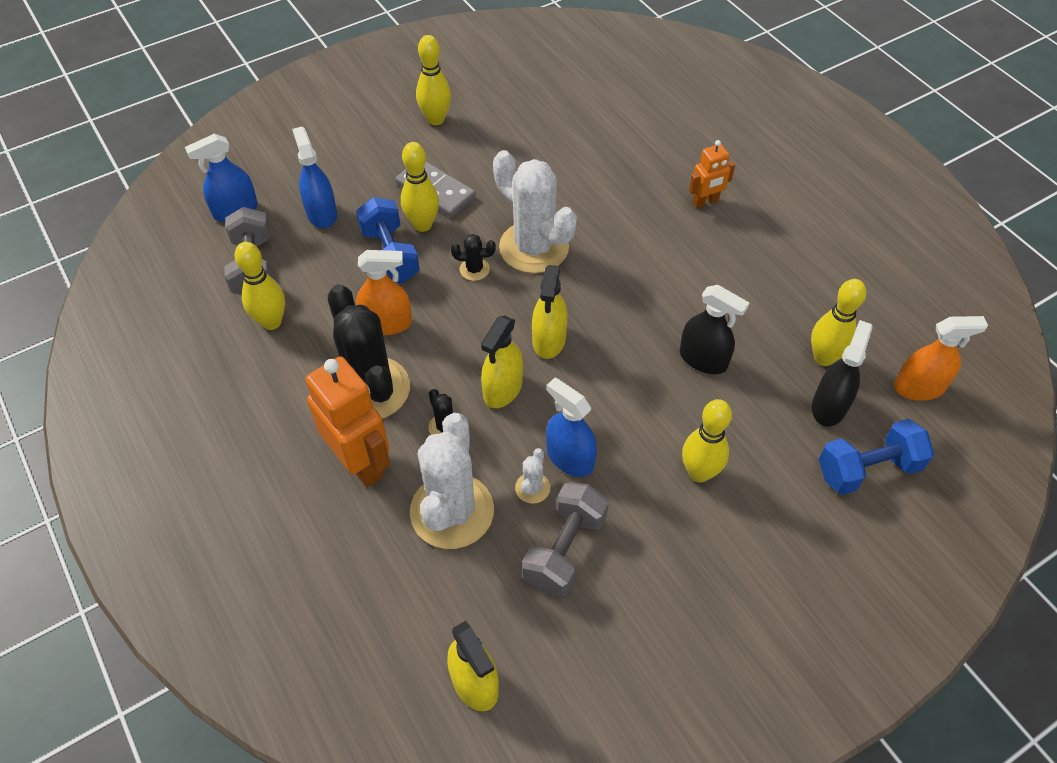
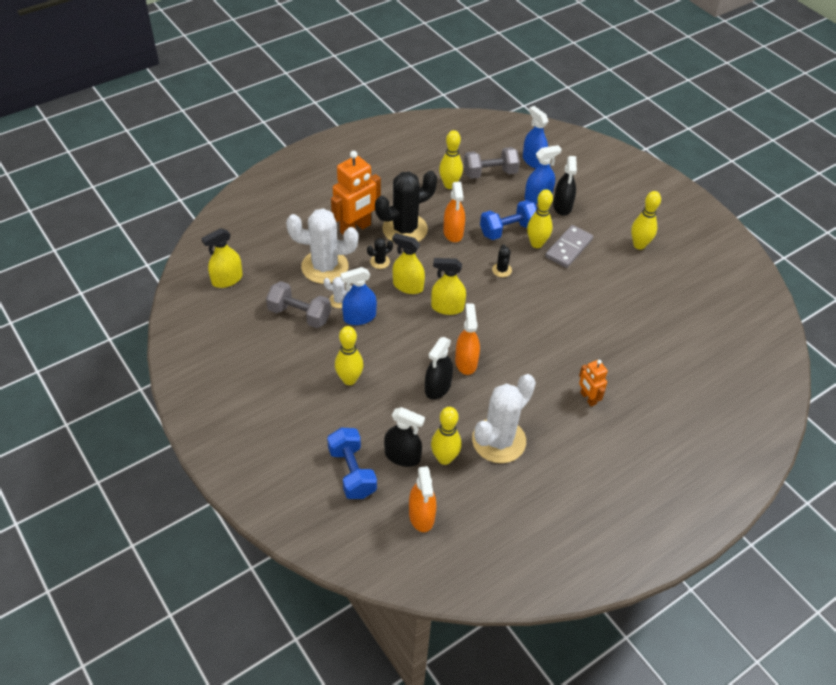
camera: 85 degrees right, 5 degrees down
(346, 188) = (562, 206): none -> black spray bottle
(534, 247) = (525, 299): white cactus -> white cactus (499, 440)
(570, 458) = (359, 317): blue spray bottle -> blue spray bottle turned 150 degrees counterclockwise
(654, 323) = (466, 362): none -> orange spray bottle

